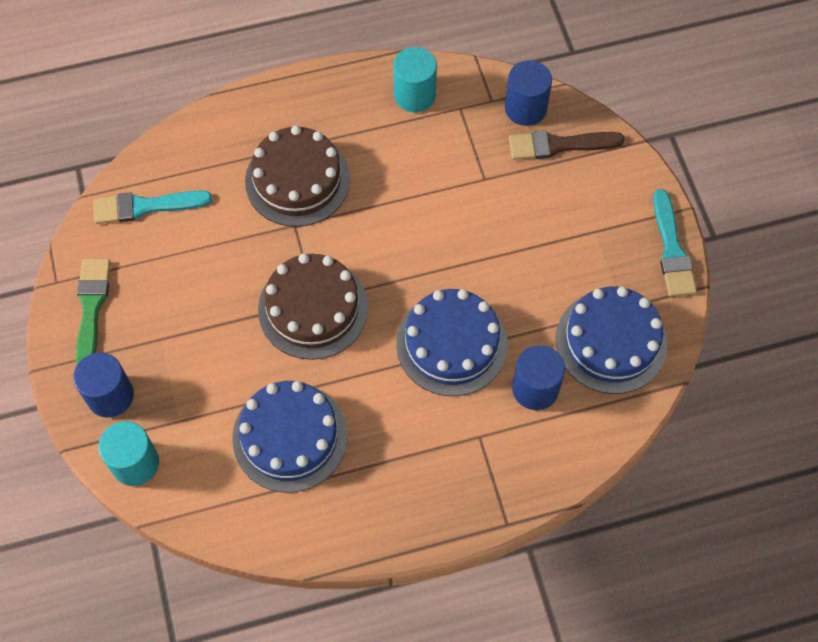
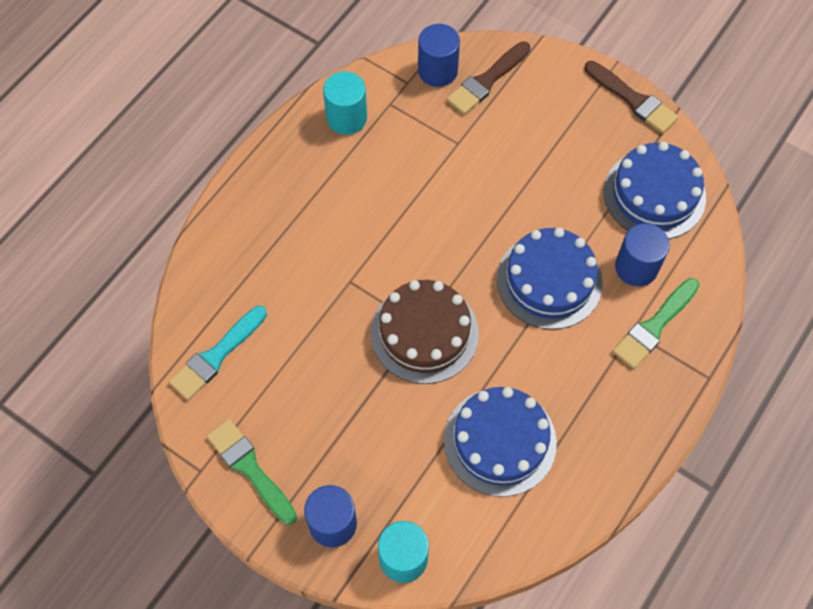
camera: 40 degrees left, 0 degrees up
(297, 180) = (319, 246): brown cake -> none
(502, 447) = (654, 326): none -> green brush
(672, 250) = (633, 99): turquoise brush -> brown brush

